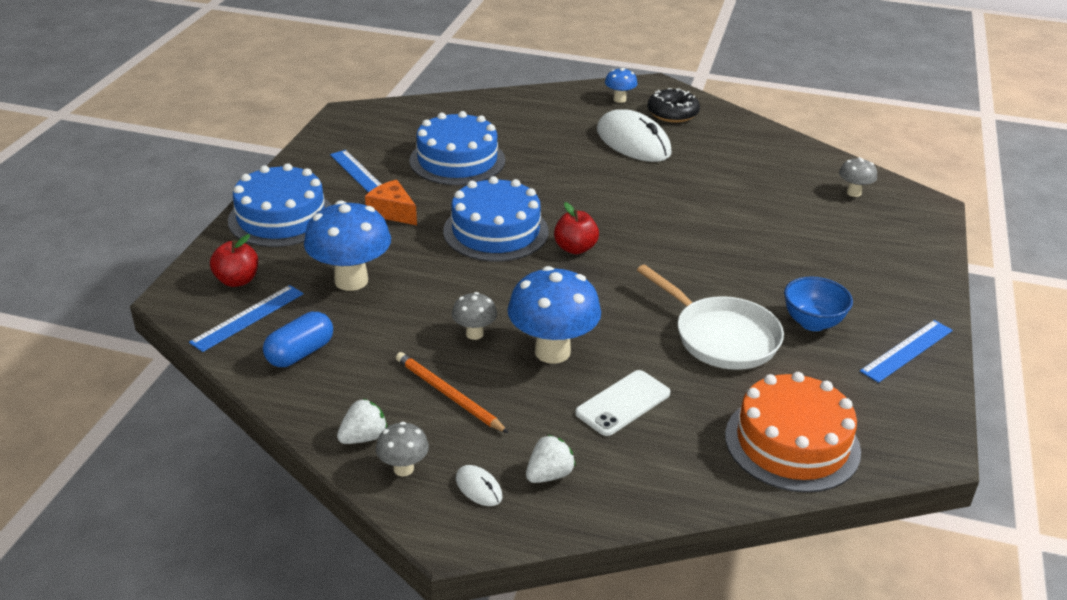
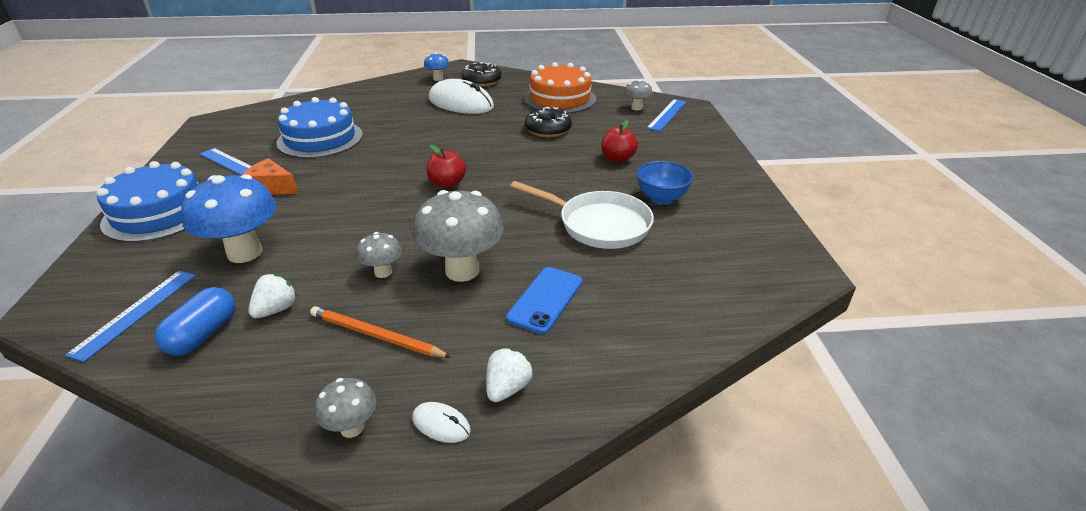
camera: 20 degrees left, 0 degrees up
(237, 280) = (118, 279): red apple -> red apple (617, 159)
(363, 437) = (297, 406): white strawberry -> white strawberry (276, 310)
(496, 231) = (372, 184): blue cake -> none
(552, 352) = (462, 270): blue mushroom -> grey mushroom
(623, 403) = (545, 300): white phone -> blue phone
(723, 202) = (548, 130): none -> black donut
(792, 443) = (703, 296): orange cake -> orange cake (560, 98)
(907, 351) = (740, 203): blue ruler -> blue ruler (667, 114)

